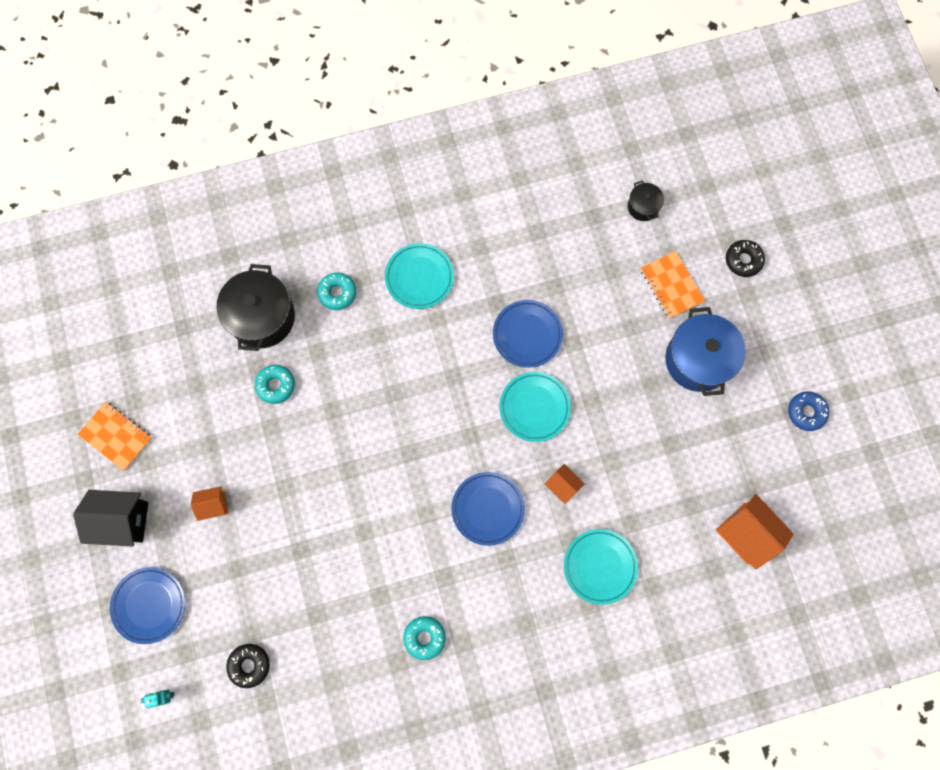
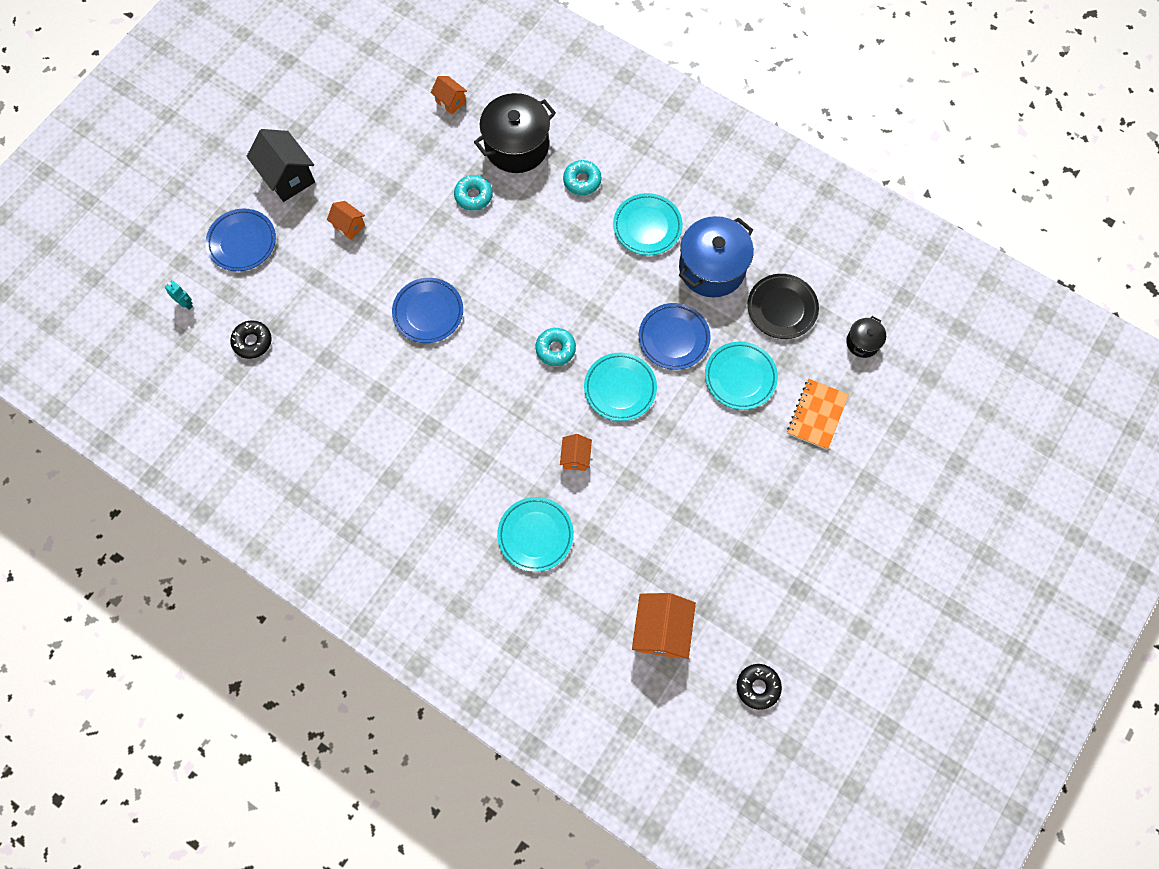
camera: 50 degrees right, 5 degrees down
(116, 436) = (344, 124): orange notebook -> none
(174, 336) = (450, 102): none -> orange house
(424, 637) = (371, 447): turquoise donut -> turquoise donut (555, 349)
(488, 509) = (509, 416): blue plate -> blue plate (428, 312)
(569, 238) = (782, 308): none -> black plate
(598, 314) = (740, 377): none -> turquoise plate
(698, 360) = (773, 483): blue pot -> blue pot (712, 268)
(743, 260) = (893, 454): black donut -> black donut (758, 687)
(806, 412) = (809, 604): blue donut -> none

